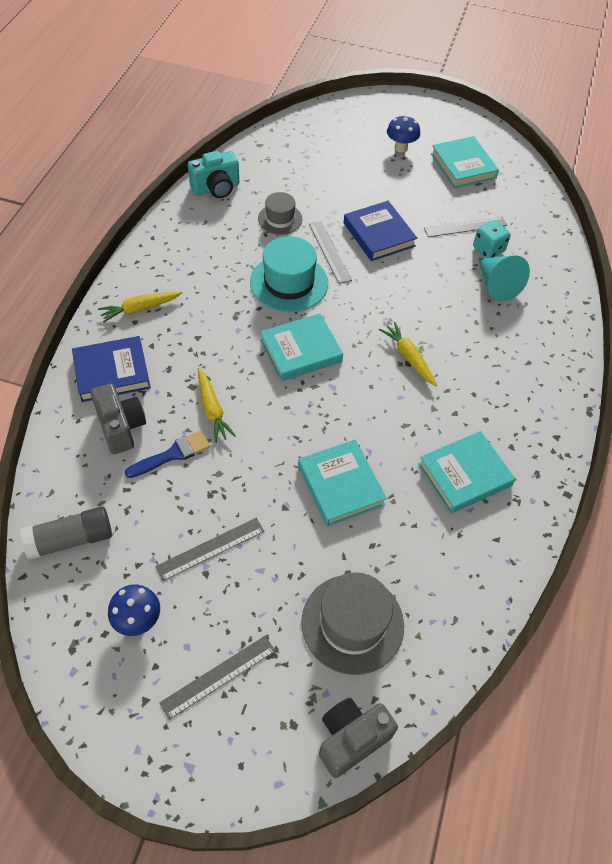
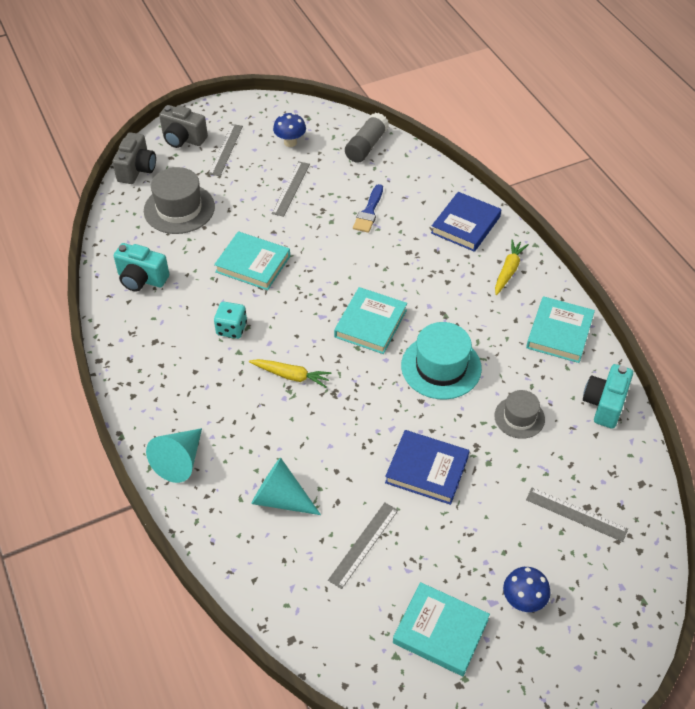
camera: 140 degrees right, 5 degrees down
(121, 427) = (416, 204): grey camera -> grey camera (183, 139)
(212, 409) = (379, 248): yellow carrot -> none
(329, 252) = (445, 419): grey ruler -> grey ruler (576, 514)
(464, 475) = (179, 323): turquoise book -> turquoise book (559, 332)
(465, 556) = (141, 279): none -> turquoise camera
(488, 249) = (320, 534): turquoise dice -> turquoise dice (231, 329)
(553, 358) = (179, 461): none -> turquoise cone

